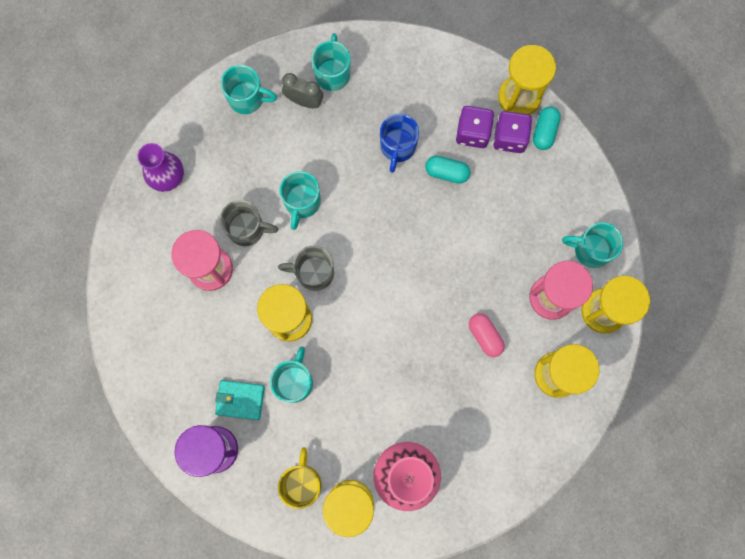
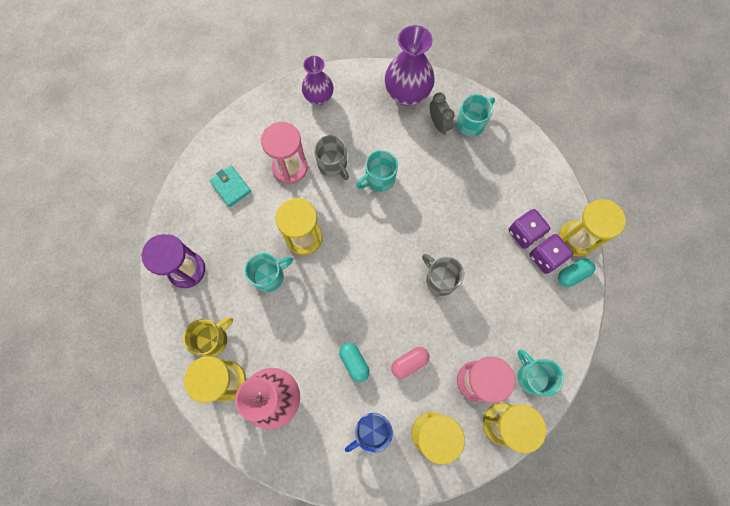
camera: 45 degrees right, 5 degrees down
(240, 400) = (229, 256): turquoise wallet -> turquoise wallet (231, 187)
(247, 98) = (407, 94): turquoise mug -> purple vase
(313, 273) = (345, 225): grey mug -> grey mug (440, 279)
(397, 147) = (468, 199): blue mug -> blue mug (371, 431)
(446, 172) = (484, 241): turquoise capsule -> turquoise capsule (354, 362)
(485, 336) = (409, 363): pink capsule -> pink capsule turned 45 degrees clockwise

